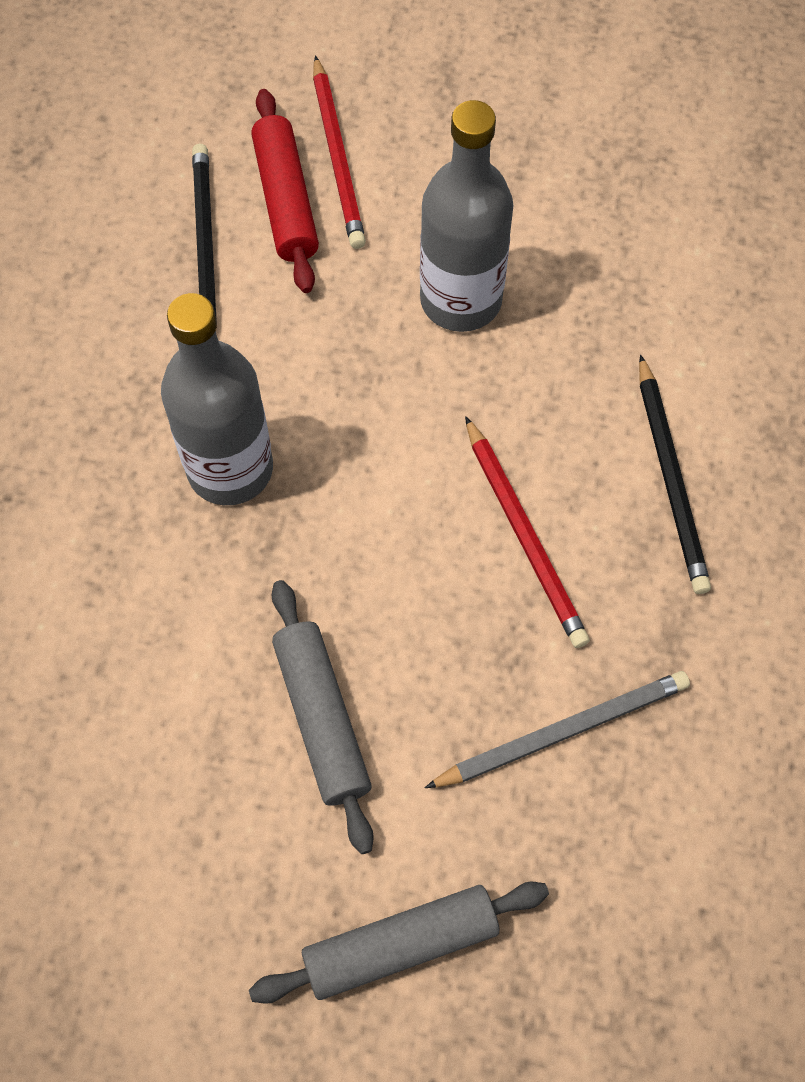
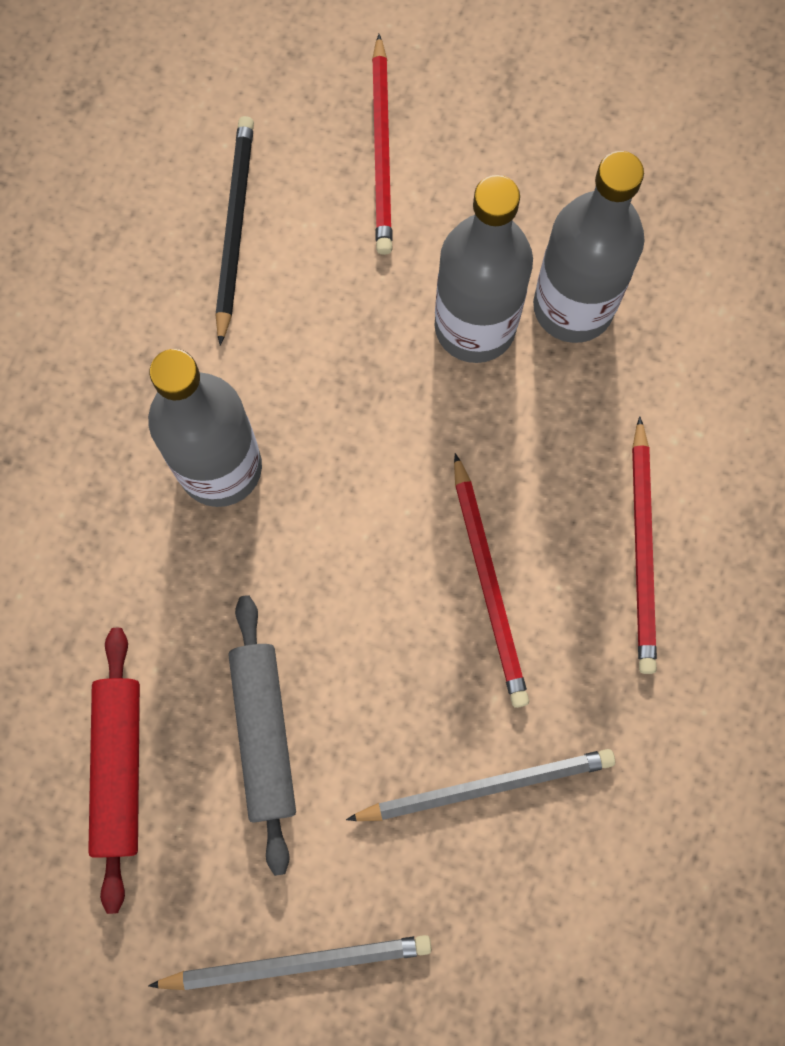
camera: 10 degrees right, 10 degrees up
(286, 200) = (322, 190): red rolling pin -> red rolling pin (119, 768)
(400, 945) = (297, 962): grey rolling pin -> grey pencil
(553, 268) = (573, 307): none -> grey bottle
(671, 478) = (642, 550): black pencil -> red pencil

